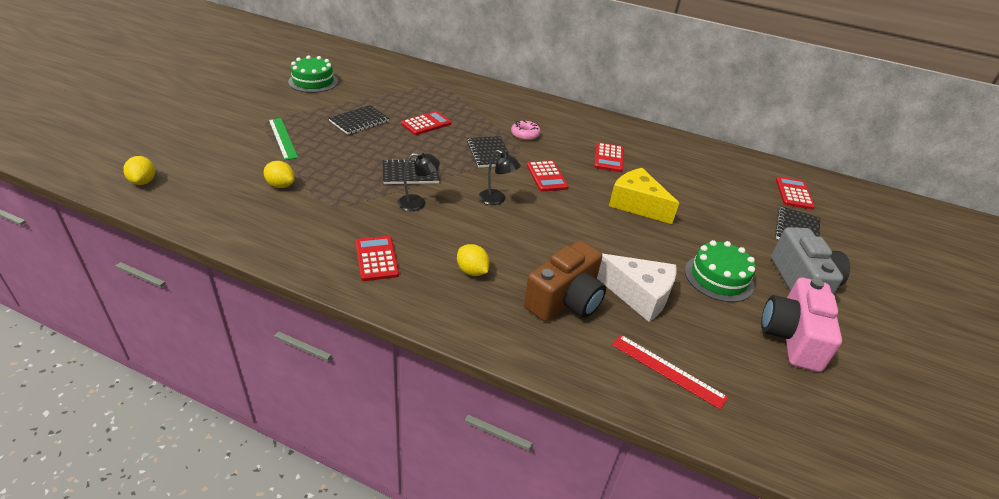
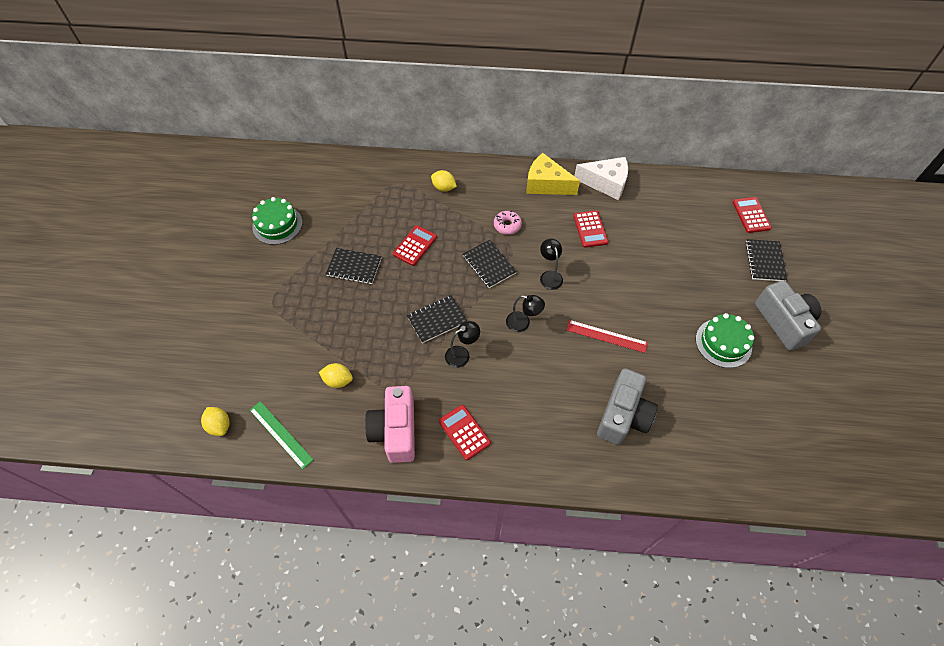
camera: 15 degrees left, 20 degrees up
(282, 138) = (301, 319): green ruler -> green ruler (281, 434)
(359, 121) = (354, 267): black notebook -> black notebook turned 75 degrees clockwise
(472, 271) = (542, 414): yellow lemon -> yellow lemon (444, 188)
(546, 176) = (549, 276): red calculator -> black lamp
(565, 300) = (623, 415): brown camera -> grey camera
(636, 204) = (634, 282): yellow cheese -> yellow cheese (546, 184)
(639, 295) = (673, 387): white cheese -> white cheese (606, 183)
(667, 370) = (718, 453): red ruler -> red ruler (606, 336)
(792, 337) = (791, 384): pink camera -> pink camera (395, 431)

